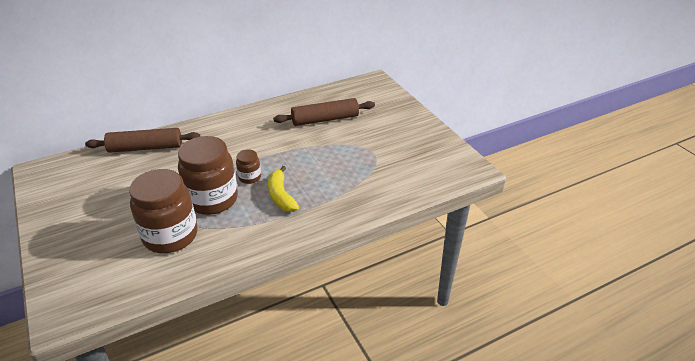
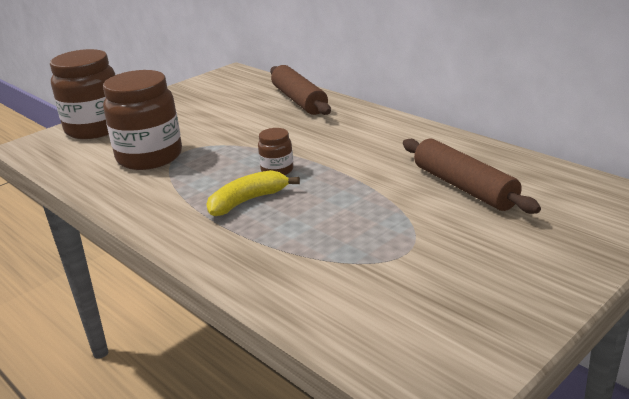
camera: 75 degrees right, 10 degrees down
(212, 199) = (221, 161): brown jar -> brown jar (95, 128)

